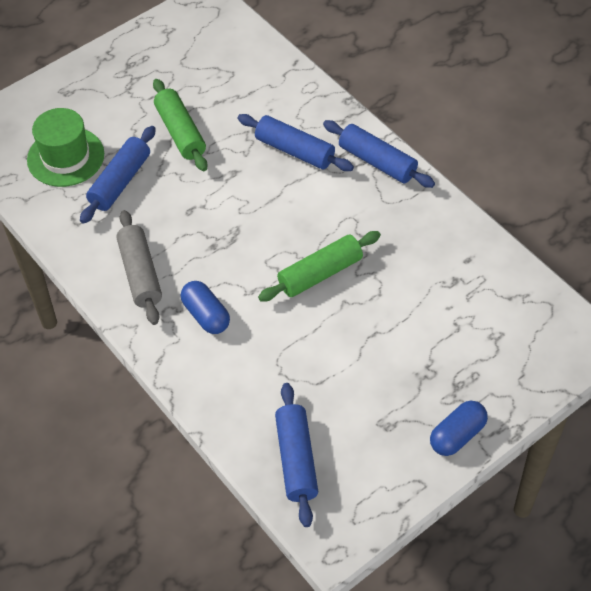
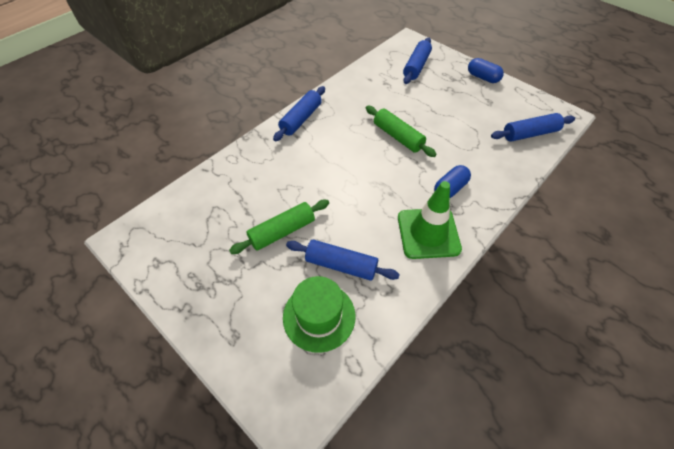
camera: 100 degrees left, 0 degrees up
(140, 273) = (428, 233): grey rolling pin -> green traffic cone
(295, 151) = (295, 160): blue rolling pin -> blue rolling pin (416, 66)

